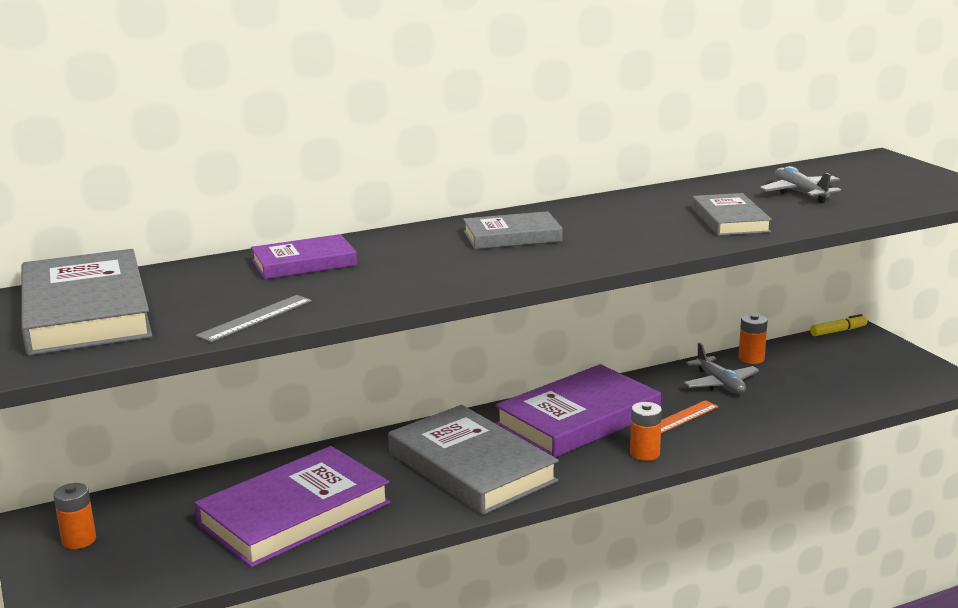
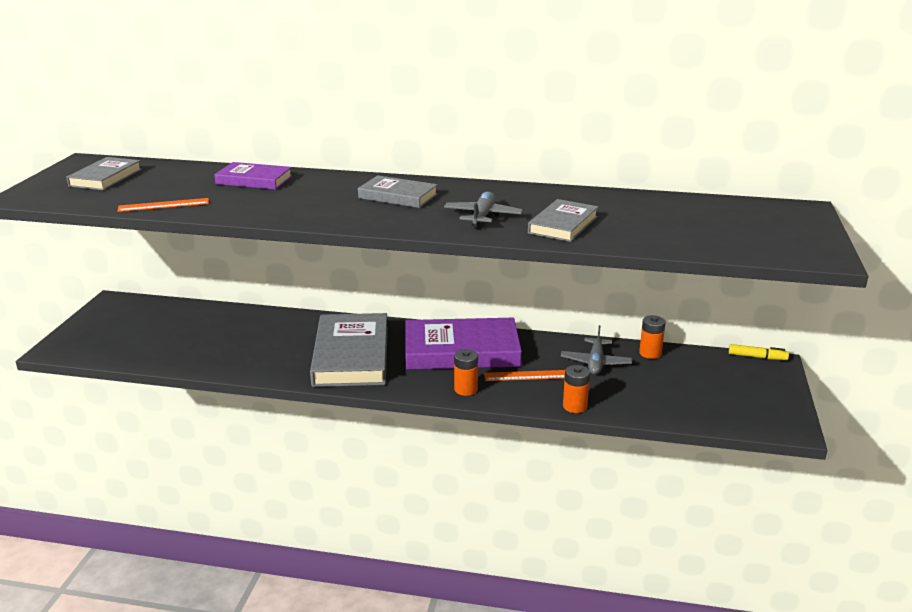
camera: 35 degrees right, 5 degrees up
(79, 540) = (115, 318): orange battery -> orange battery (574, 406)
(85, 311) = (105, 178): grey book -> grey book, size x0.56
(255, 318) = (163, 205): grey ruler -> orange ruler
(294, 513) = (223, 345): purple book -> none
(800, 193) = (665, 219): grey plane -> grey plane (482, 217)

